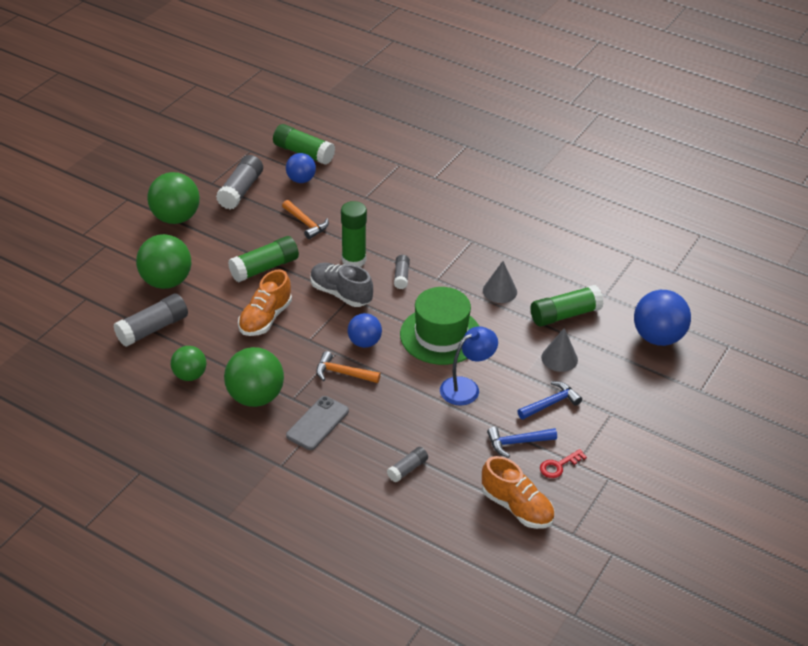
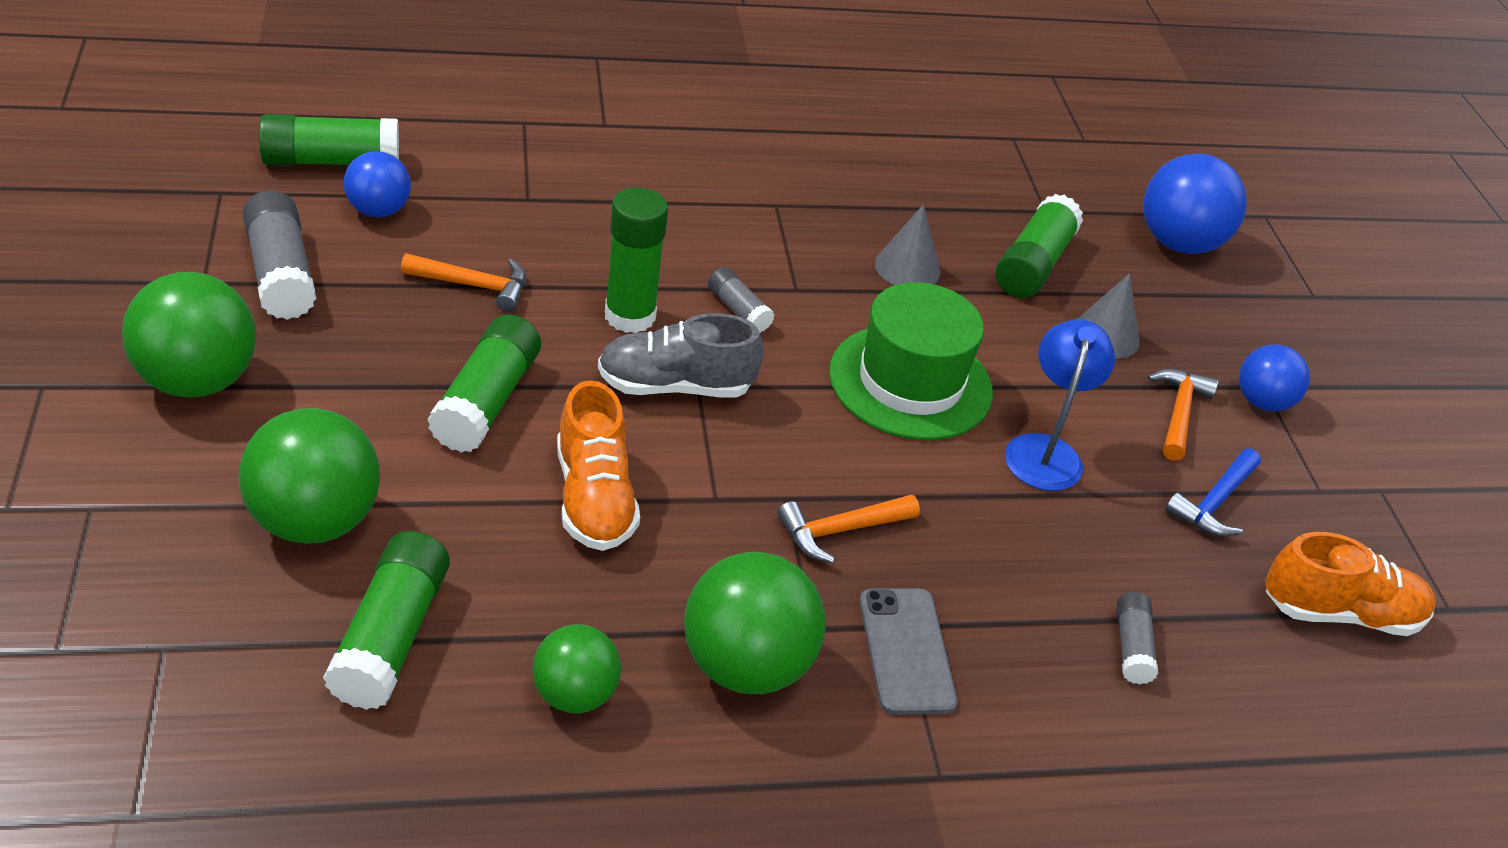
camera: 45 degrees left, 0 degrees up
(153, 329) = (391, 637): grey glue stick -> green glue stick
(364, 342) = (811, 455): blue ball -> blue ball (1262, 402)
(551, 403) = (1178, 413): blue hammer -> orange hammer
(558, 466) = (1304, 508): red key -> none

